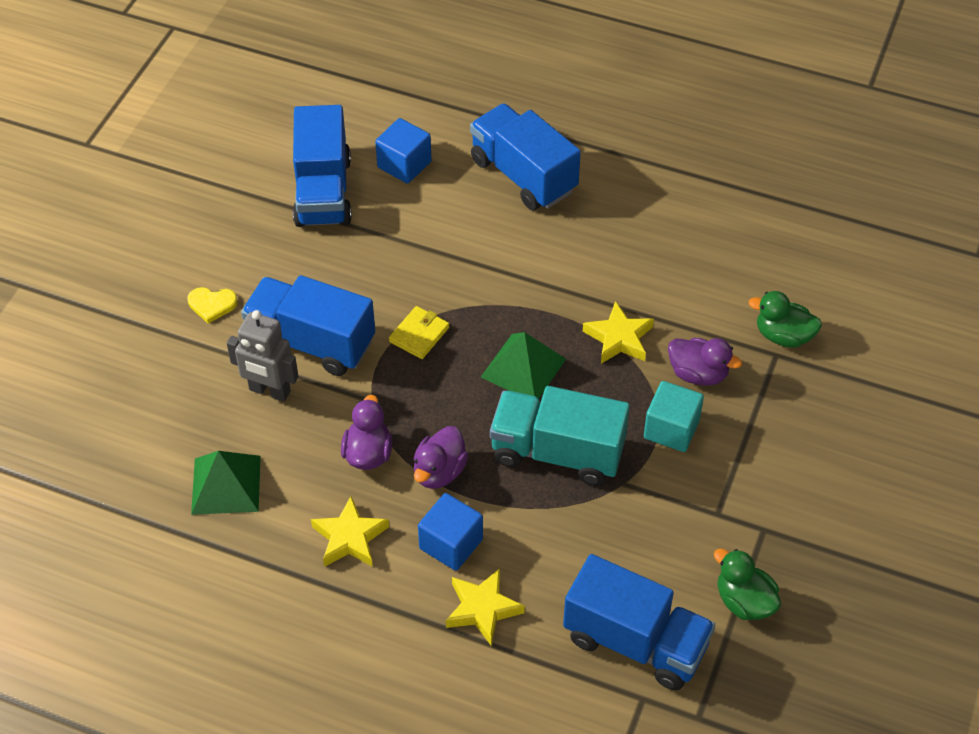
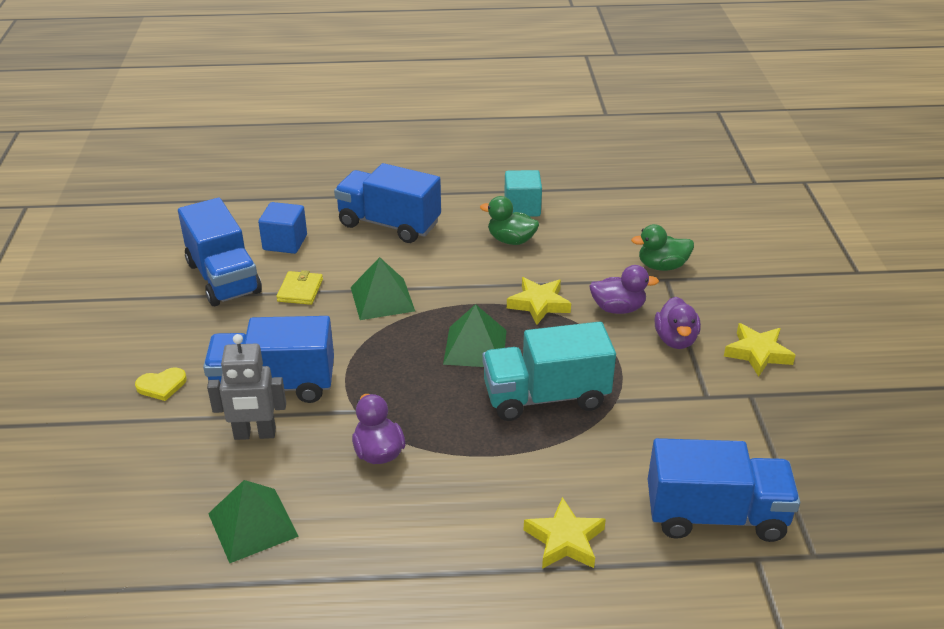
camera: 25 degrees left, 15 degrees down
(349, 537) = (402, 526): yellow star -> yellow star (757, 353)
(419, 334) = (370, 351): yellow wallet -> yellow wallet (300, 290)
(439, 472) = (453, 445): purple duck -> purple duck (675, 340)
(451, 544) = (500, 497): blue cube -> none
(464, 274) = (382, 299): none -> green pyramid
(671, 429) = (625, 351): turquoise cube -> turquoise cube (522, 208)
(744, 601) = (777, 451): green duck -> green duck (511, 240)

